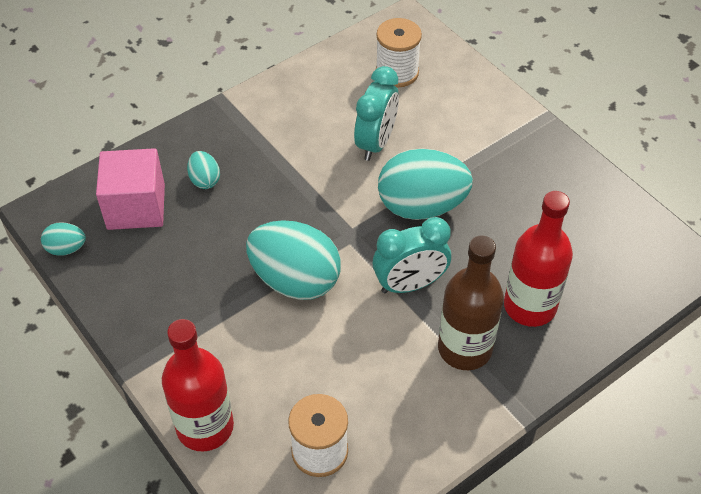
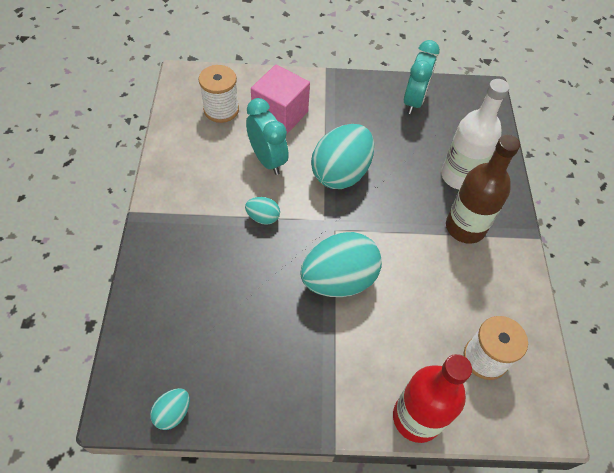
camera: 55 degrees left, 5 degrees up
(136, 207) = (180, 336): pink cube -> pink cube (280, 115)
(205, 180) = (200, 275): turquoise egg -> turquoise egg (263, 217)
(410, 284) = (395, 221): turquoise clock -> turquoise clock (414, 101)
(530, 306) = (459, 176): red bottle -> white bottle

